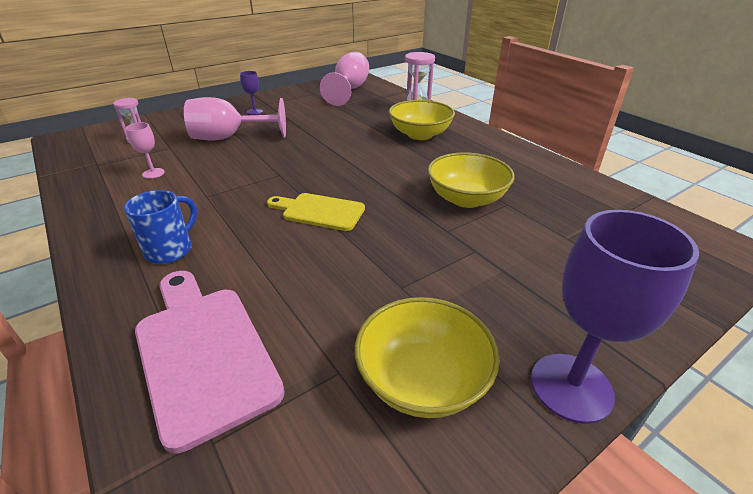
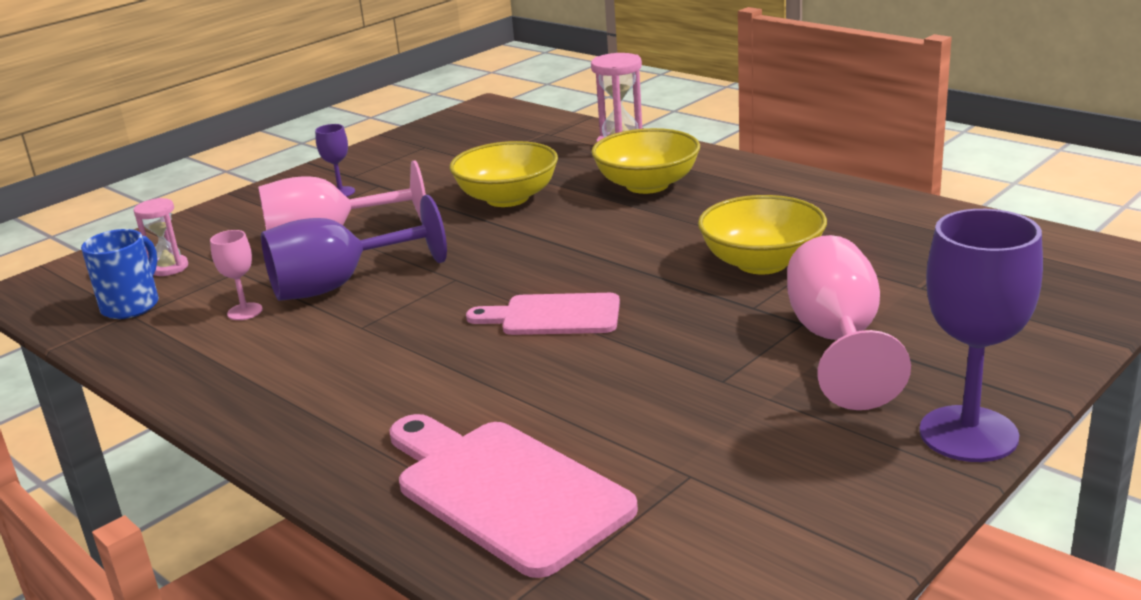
camera: 10 degrees left, 10 degrees down
(170, 250) = (365, 400): blue mug -> blue mug (132, 305)
(214, 166) = (339, 285): none -> purple goblet
(319, 211) = (553, 316): yellow cutting board -> pink cutting board
(349, 90) = (485, 131): pink goblet -> pink goblet (837, 342)
(422, 379) = (795, 461): yellow bowl -> yellow bowl (507, 198)

